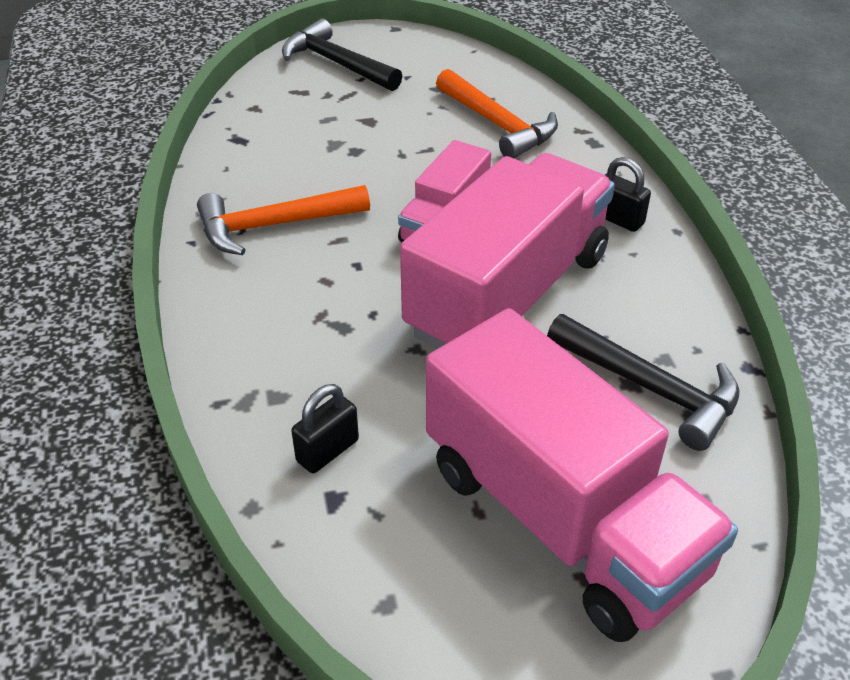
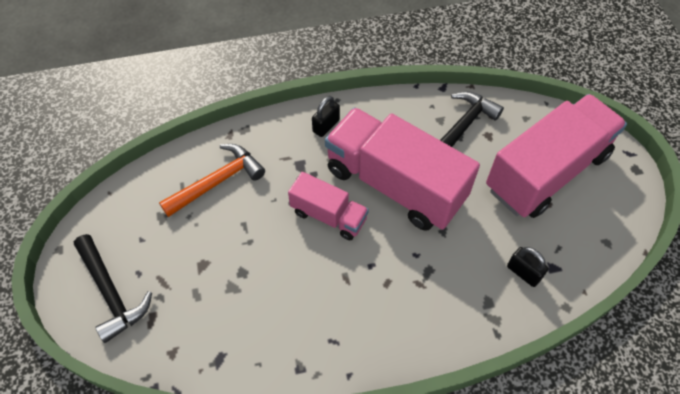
camera: 90 degrees left, 15 degrees up
(274, 225) = (331, 320): orange hammer -> none
(337, 64) = (111, 292): black hammer -> black hammer turned 75 degrees counterclockwise

